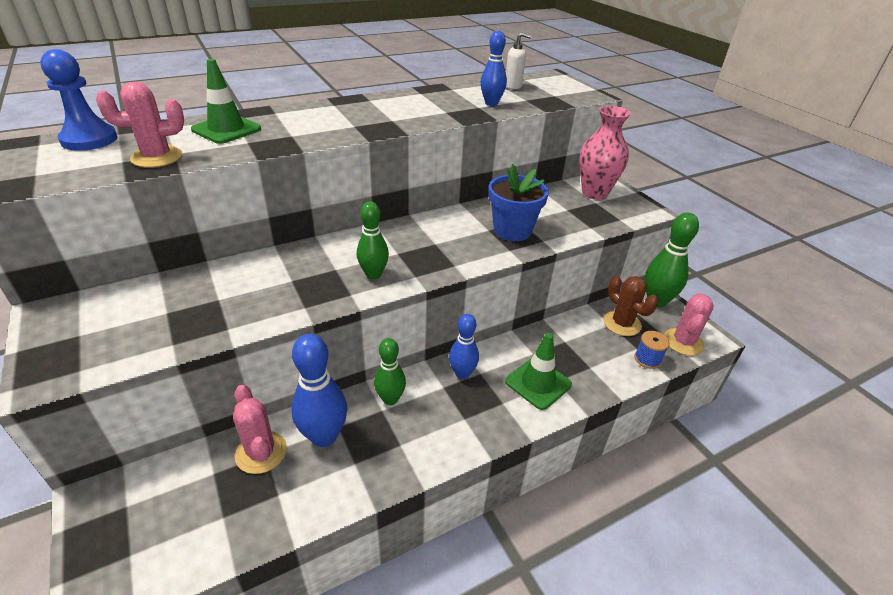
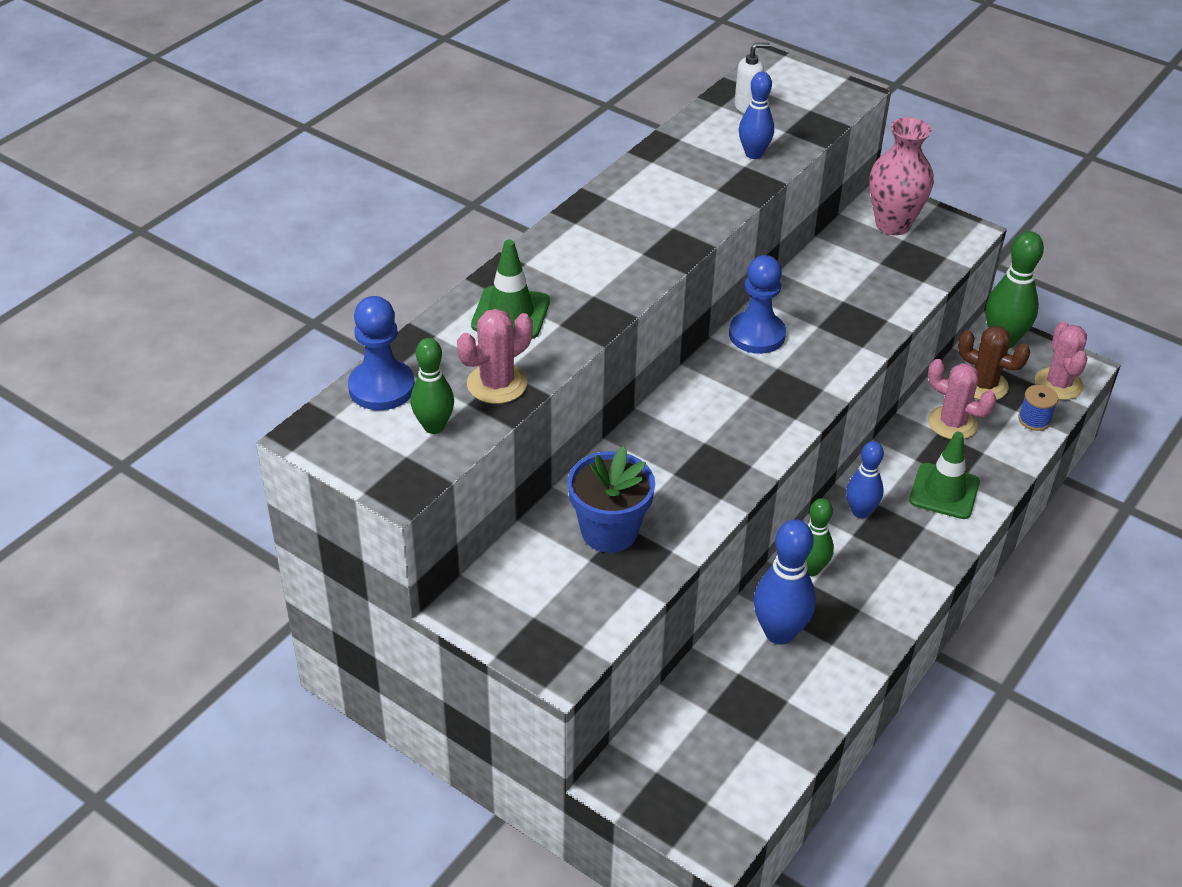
camera: 25 degrees left, 5 degrees up
(261, 452) = (733, 673): pink cactus -> pink cactus (952, 423)
(373, 274) = (751, 433): green bowling pin -> green bowling pin (434, 426)
(440, 222) = (756, 335): none -> blue pawn
(512, 230) = (844, 318): blue flower pot -> blue flower pot (609, 531)

